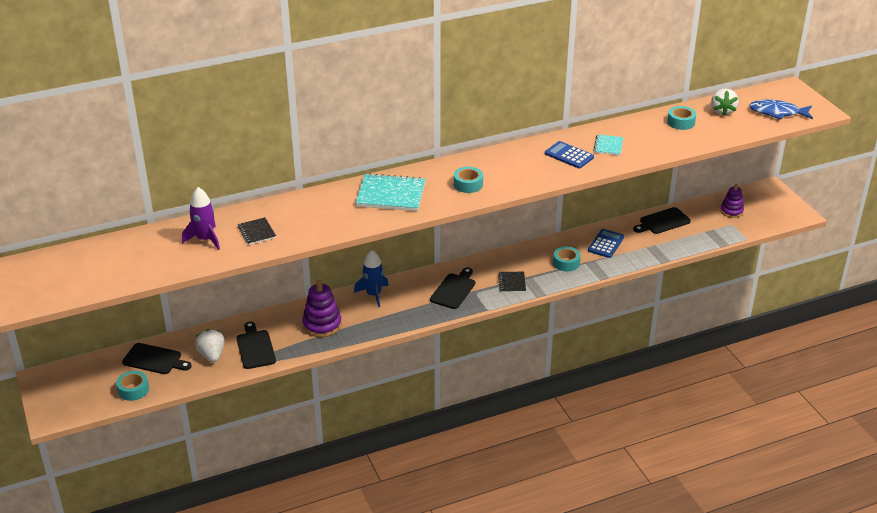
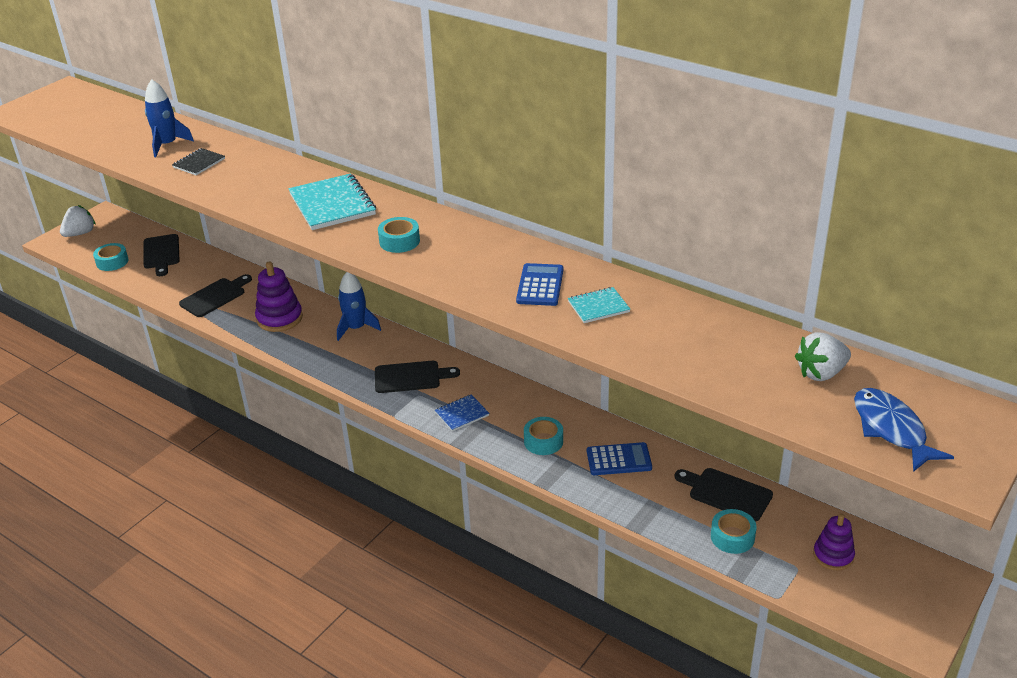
camera: 60 degrees right, 0 degrees up
(205, 239) = (167, 145): purple rocket -> blue rocket
(212, 355) = (187, 278): white strawberry -> white strawberry (80, 233)
(512, 283) = (462, 414): black notebook -> blue notebook
(681, 122) = (737, 345): turquoise tape -> turquoise tape (732, 537)

